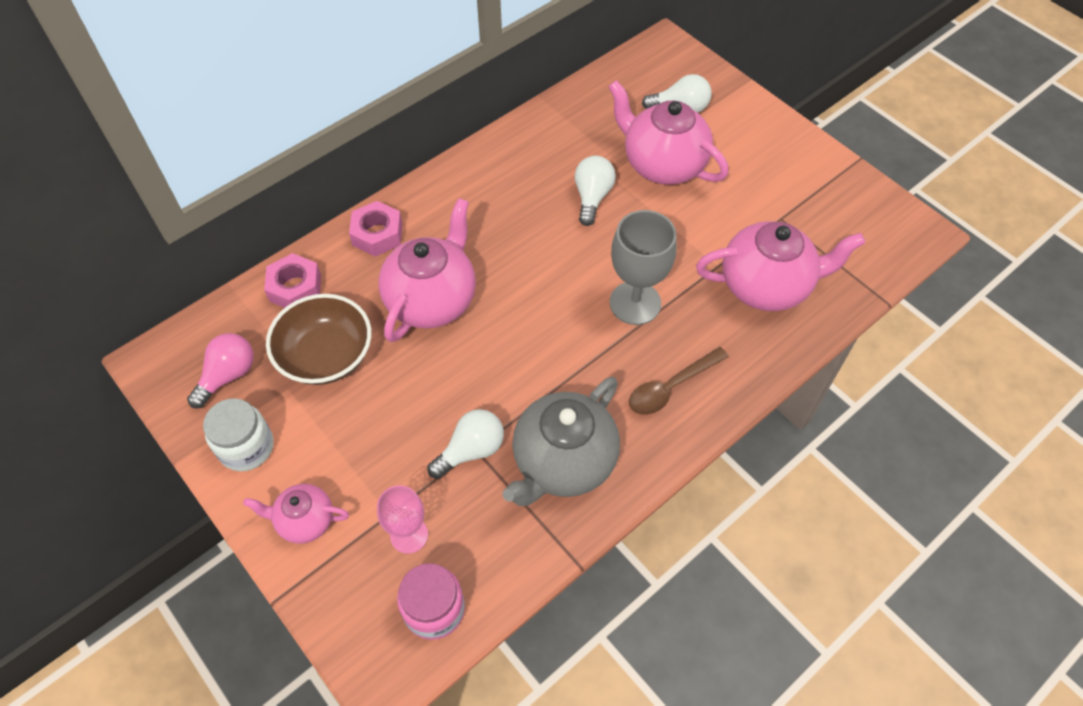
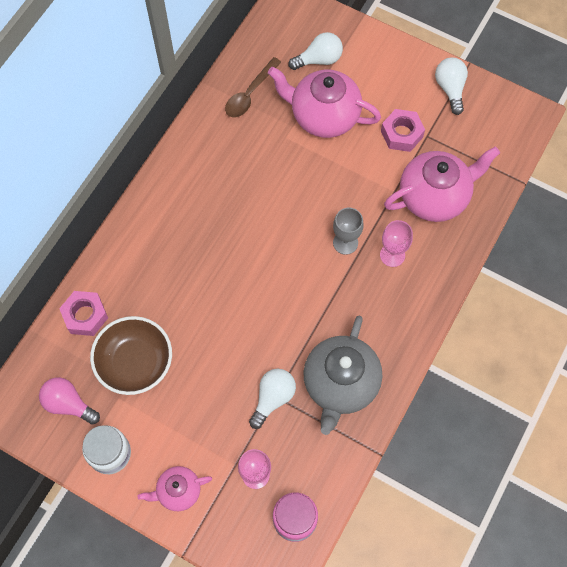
camera: 20 degrees left, 10 degrees up
(228, 375) = (68, 404): pink light bulb -> pink light bulb turned 75 degrees counterclockwise
(377, 234) = (128, 249): pink nut -> pink nut (401, 134)
(432, 300) = (194, 290): pink teapot -> none
(592, 197) = (280, 163): white light bulb -> white light bulb (450, 89)
(635, 303) = (345, 242): grey goblet -> grey goblet, size x0.63
(671, 387) = (394, 301): brown spoon -> brown spoon (250, 94)
(688, 334) = (392, 255): none -> pink goblet

